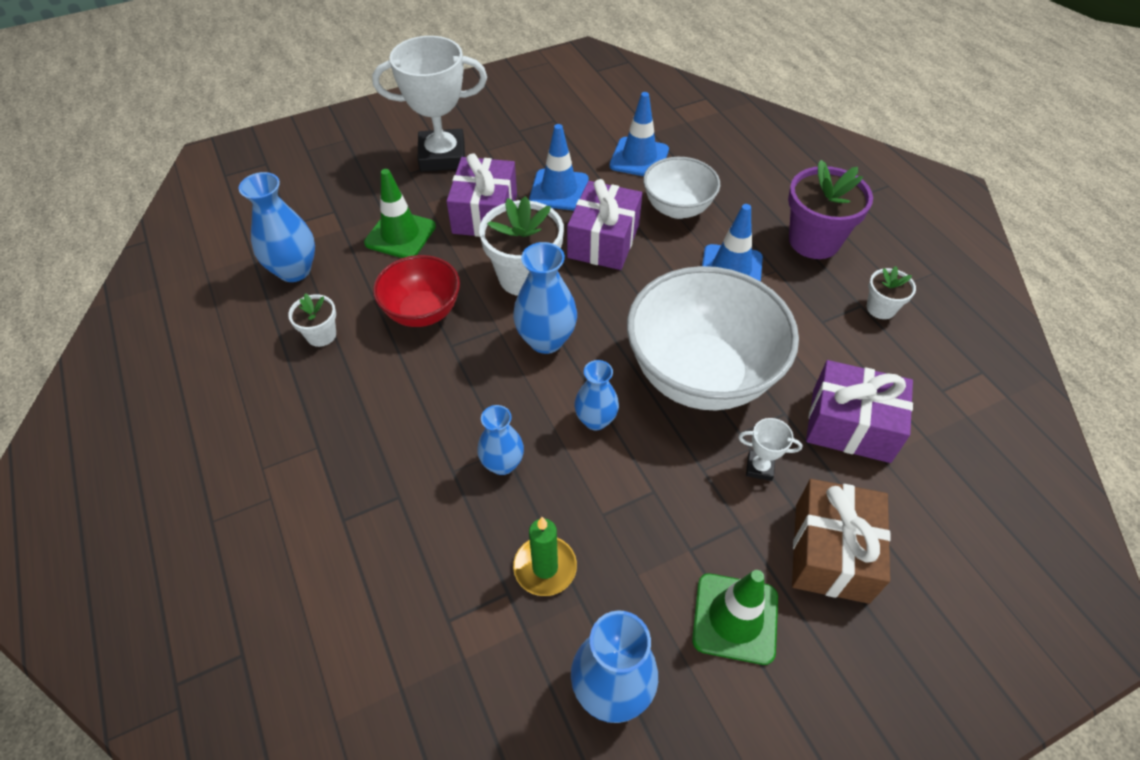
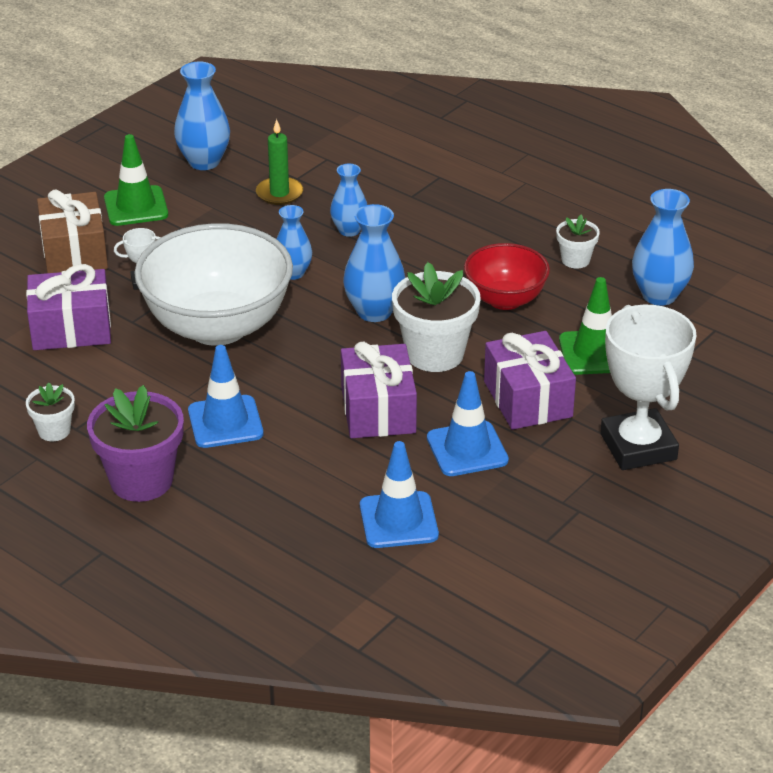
camera: 155 degrees right, 15 degrees down
(442, 156) = (638, 447): white trophy -> white trophy turned 75 degrees counterclockwise
(677, 208) = (316, 470): white bowl -> none

